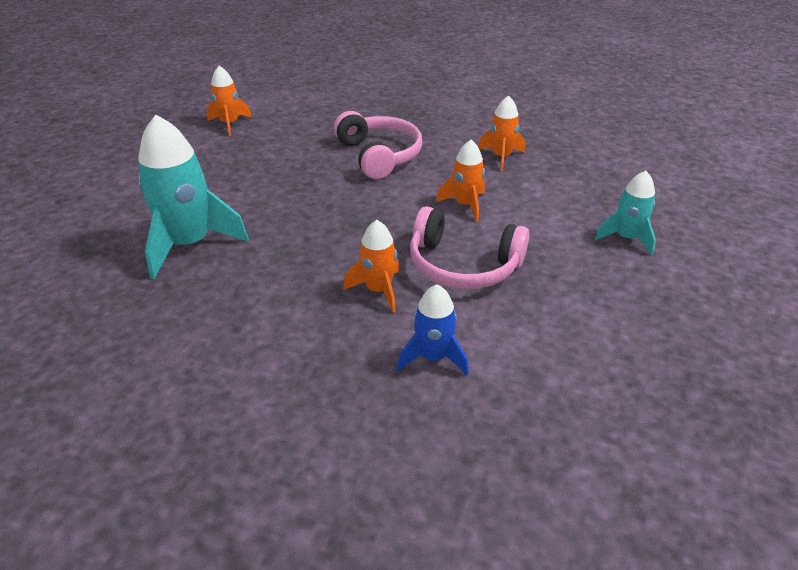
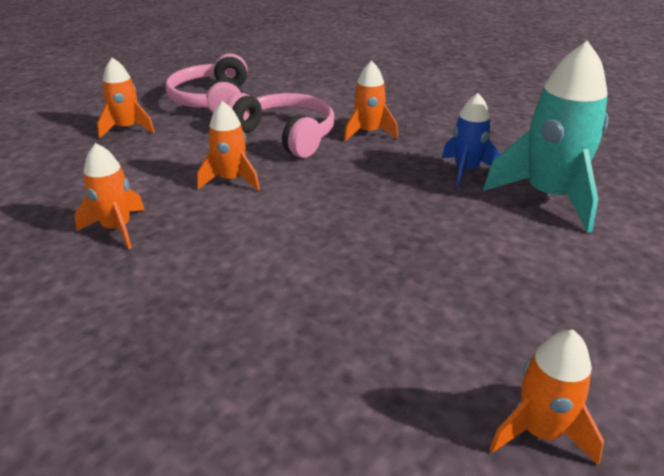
camera: 160 degrees left, 5 degrees down
(379, 155) = (277, 269): pink headphones -> pink headphones (212, 101)
(433, 357) = (352, 98): blue rocket -> blue rocket (466, 170)
(626, 238) = (127, 128): turquoise rocket -> orange rocket

